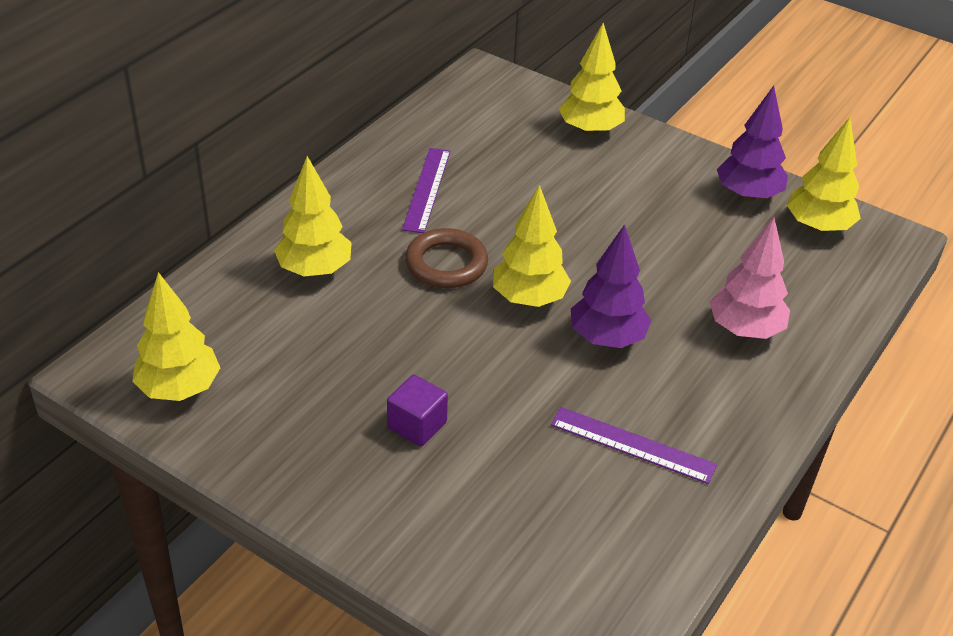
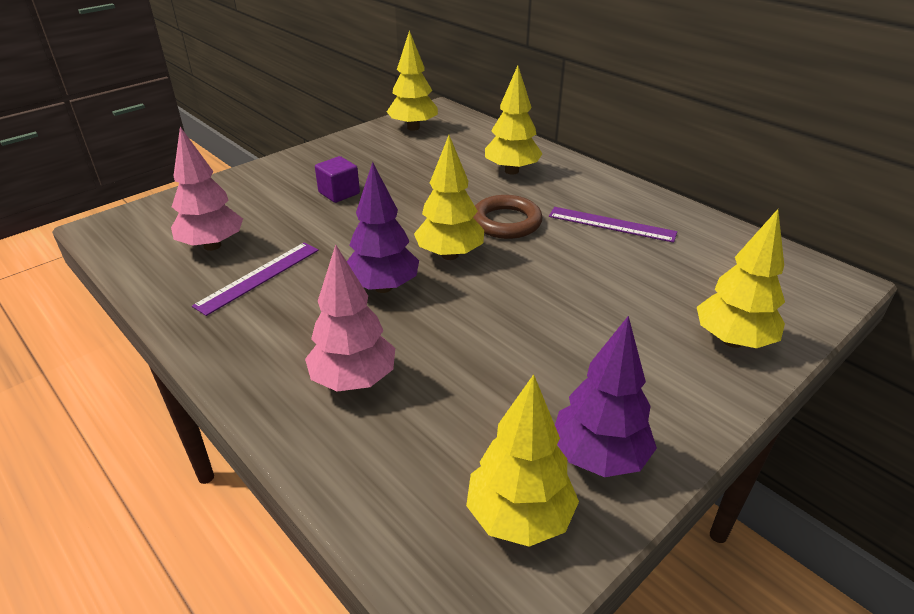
camera: 105 degrees right, 5 degrees down
(589, 514) = (212, 246): none -> pink tree

